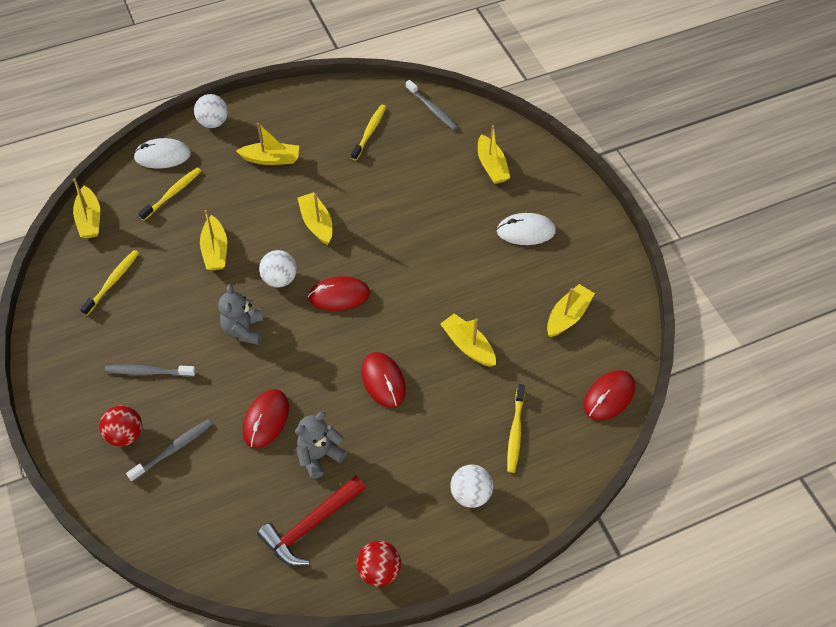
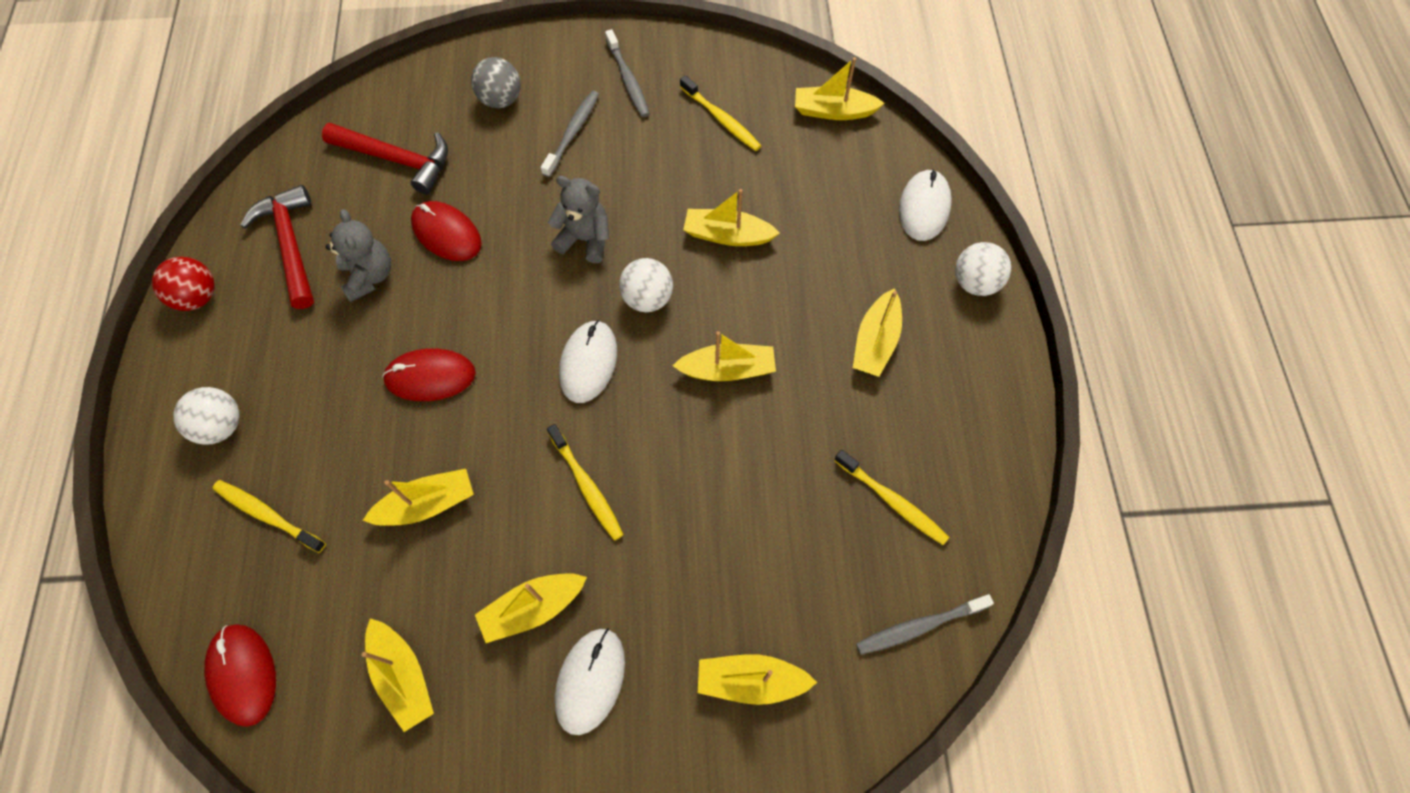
camera: 110 degrees right, 10 degrees up
(125, 435) = (501, 99): red ball -> grey ball
(173, 193) = (847, 206): yellow toothbrush -> yellow toothbrush (587, 486)
(173, 449) = (458, 138): grey toothbrush -> grey toothbrush (628, 80)
(206, 485) = (397, 159): none -> red hammer
(339, 295) = (588, 363): red mouse -> white mouse
(502, 269) = (533, 608): none -> yellow boat

